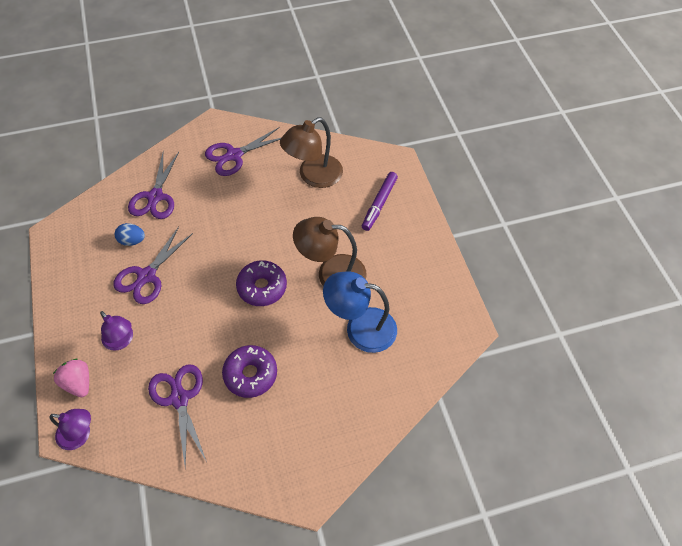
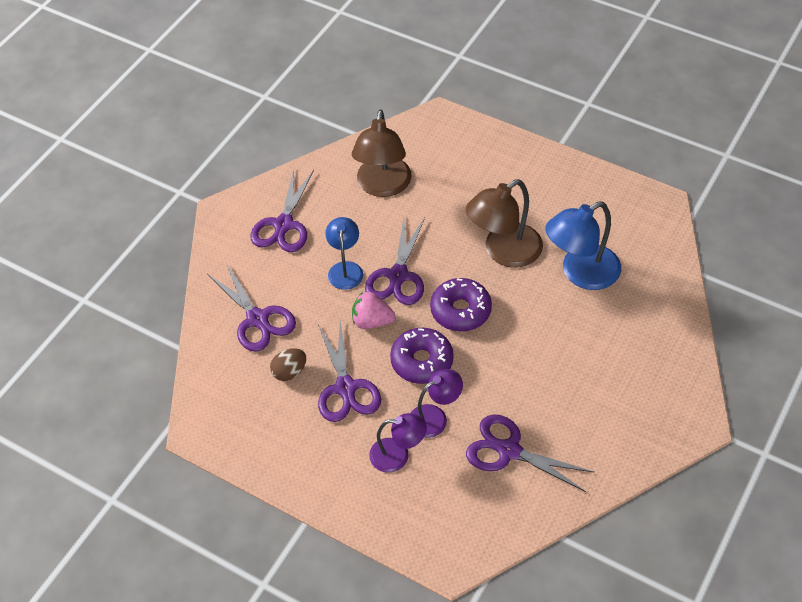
camera: 40 degrees left, 5 degrees down
(78, 383) = (406, 518): pink strawberry -> pink strawberry (372, 321)
(80, 435) = (465, 552): purple lamp -> purple lamp (435, 417)
(132, 241) = (289, 372): blue egg -> brown egg
(233, 207) = (345, 269): none -> blue lamp
(250, 374) = (541, 382): purple donut -> purple donut (422, 361)
(255, 236) = (398, 275): none -> purple scissors
(379, 204) = (471, 165): purple marker -> none

